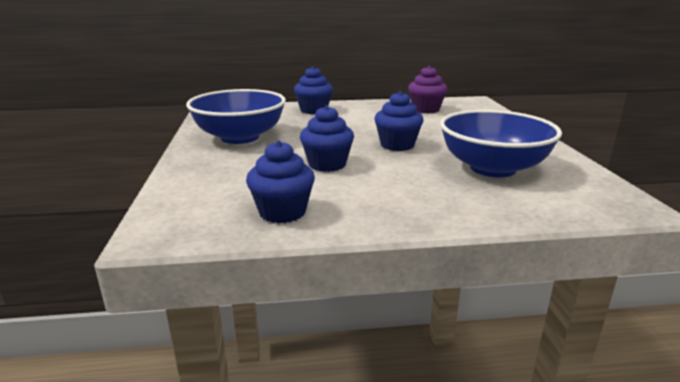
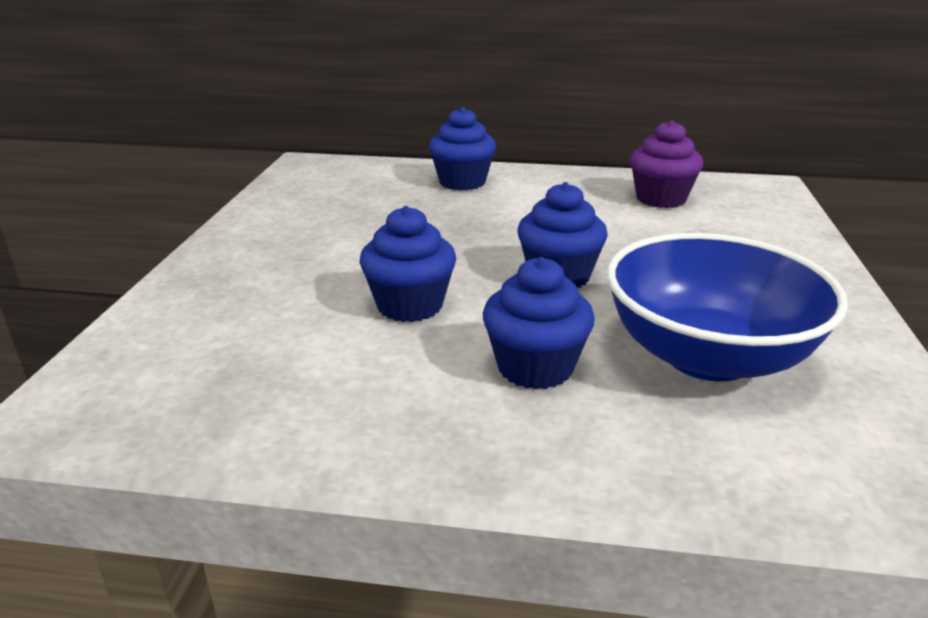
camera: 15 degrees right, 5 degrees up
(240, 137) = (308, 228): blue bowl -> none
(282, 212) = (270, 403): blue cupcake -> blue cupcake (535, 367)

